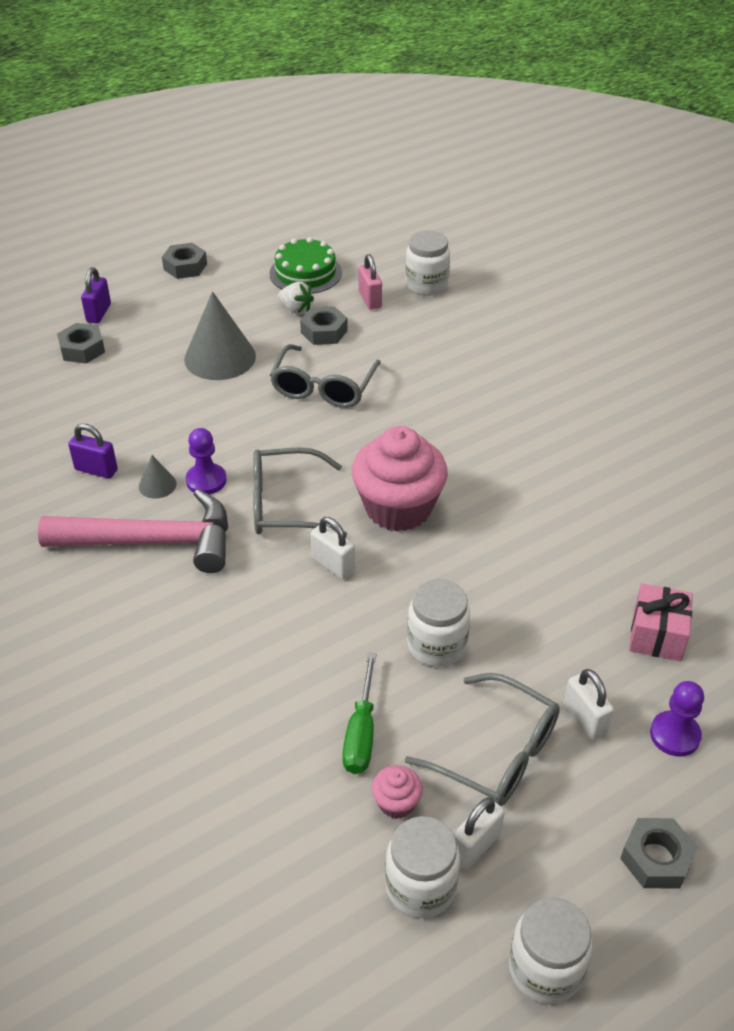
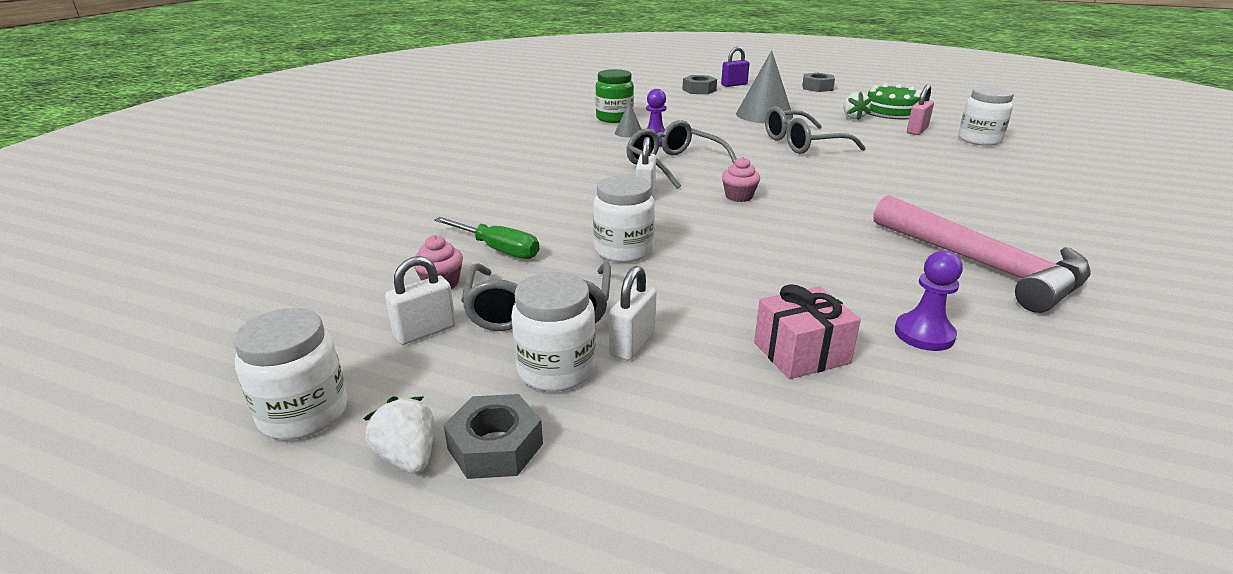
camera: 55 degrees right, 15 degrees down
(96, 470) = (614, 118): purple padlock -> green jar
(152, 541) = (581, 145): pink hammer -> pink hammer (982, 265)
(324, 332) = (853, 129): grey nut -> none
(361, 733) = (498, 249): green screwdriver -> green screwdriver turned 120 degrees counterclockwise
(398, 508) = (739, 196): pink cupcake -> pink cupcake, size x0.43
(420, 886) = (362, 319): white jar -> white jar (556, 370)
(475, 846) = (425, 331): white padlock -> white padlock turned 45 degrees counterclockwise
(638, 915) = (408, 457): none -> white strawberry
(675, 735) = (681, 407): purple pawn -> purple pawn (924, 334)

